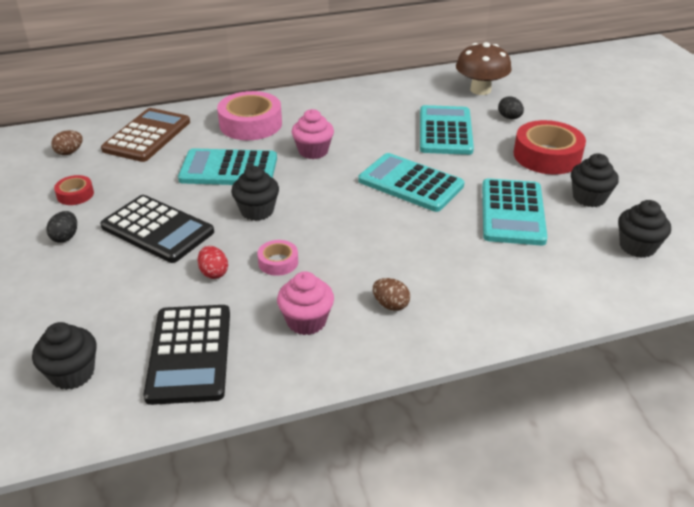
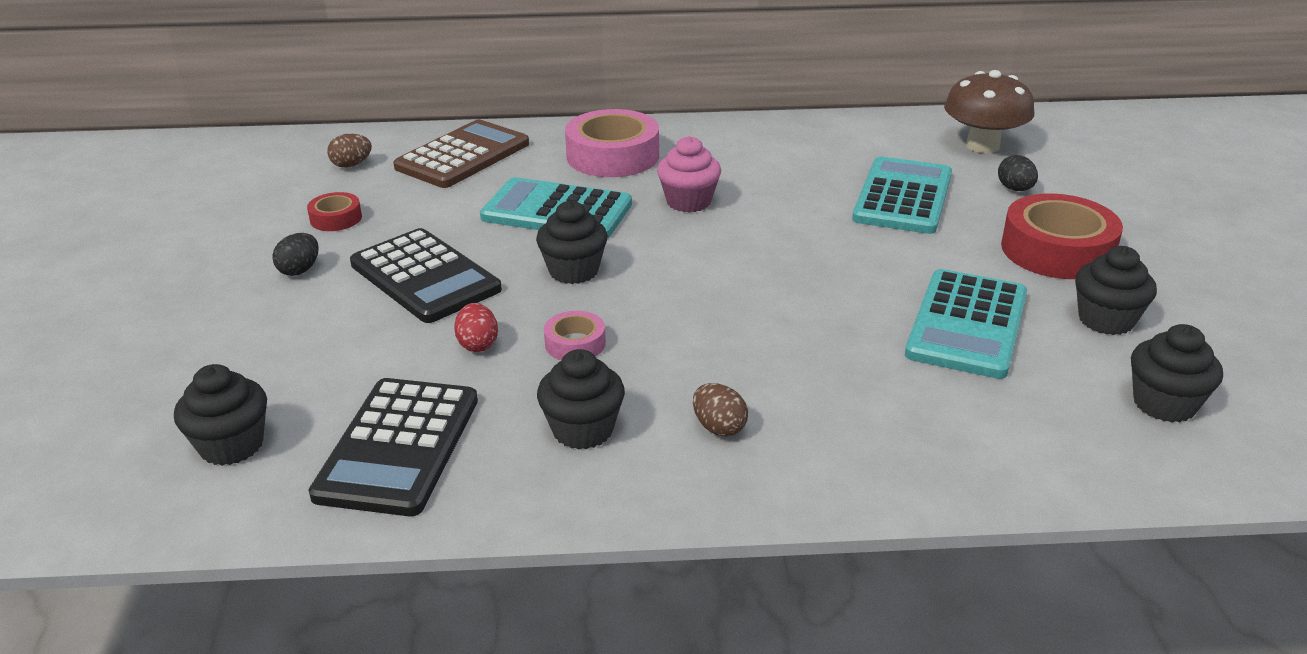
camera: 15 degrees right, 5 degrees down
(306, 321) = (583, 430): pink cupcake -> black cupcake
(410, 183) = (819, 263): turquoise calculator -> none

